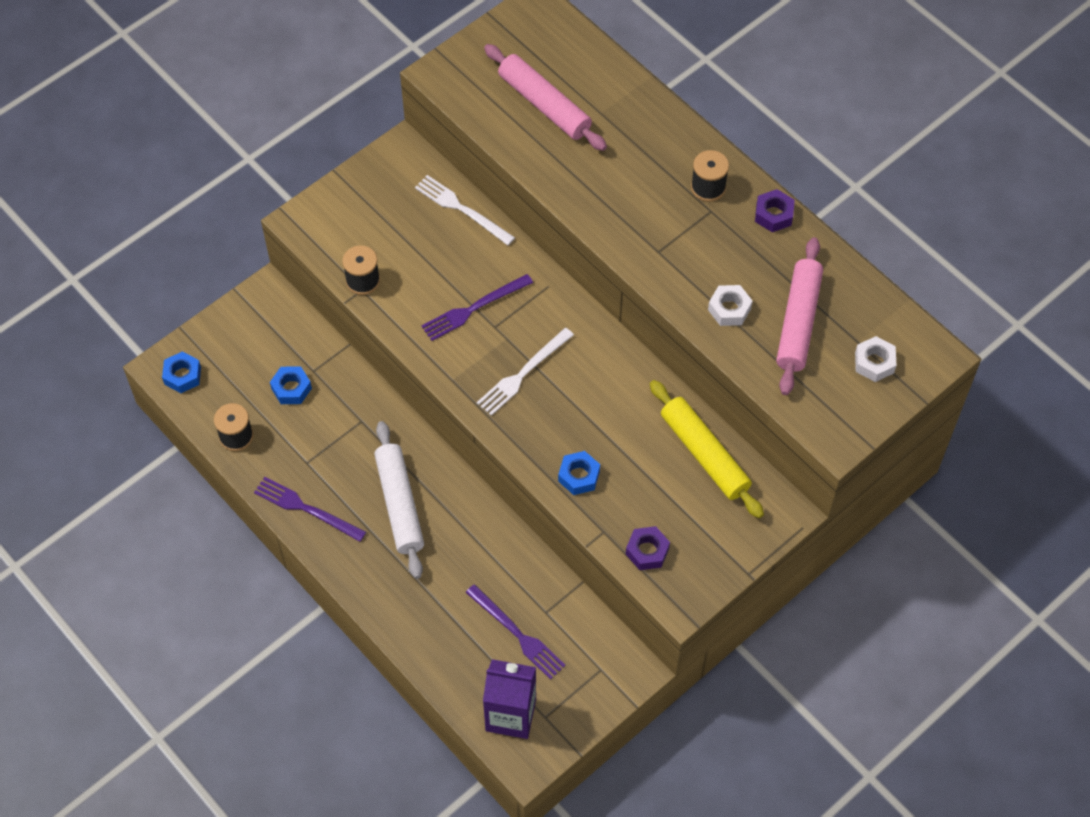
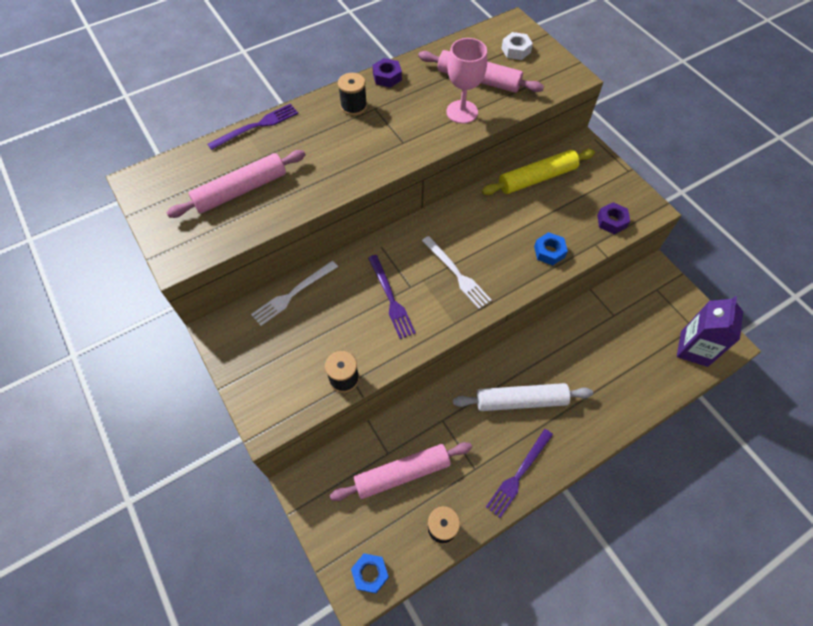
camera: 80 degrees left, 0 degrees up
(291, 388) = (402, 473): blue nut -> pink rolling pin
(517, 634) = (631, 335): purple fork -> purple fork (256, 126)
(729, 309) = (462, 112): white nut -> pink goblet

